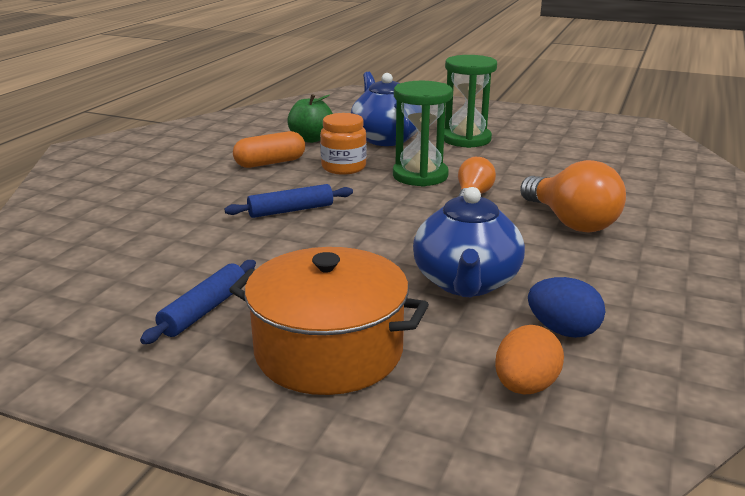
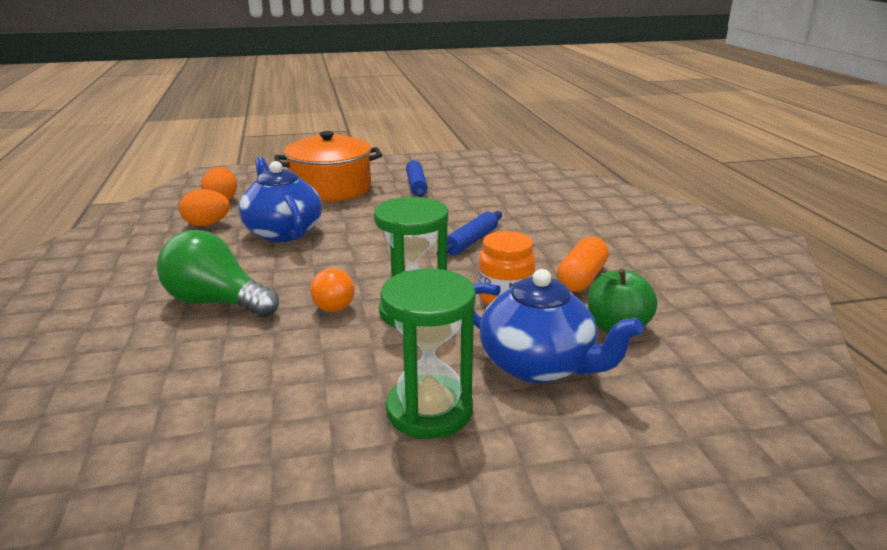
camera: 145 degrees right, 0 degrees up
(563, 330) = (207, 224): blue egg -> orange egg
(571, 222) = (216, 302): orange light bulb -> green light bulb

